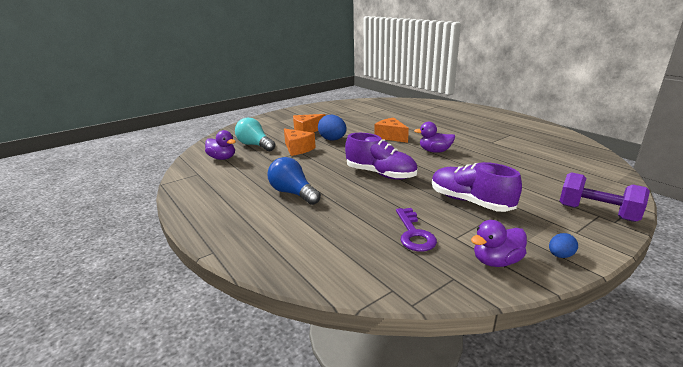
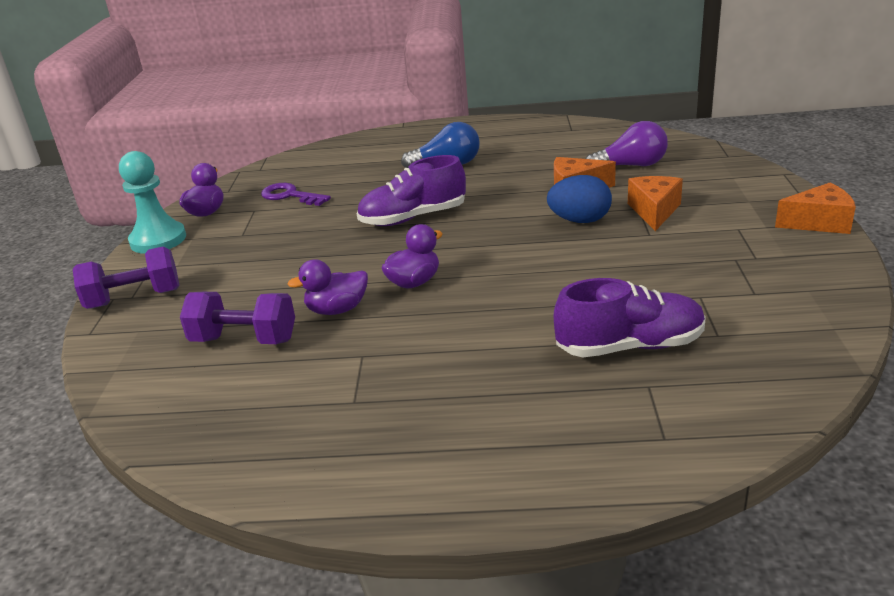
camera: 130 degrees right, 5 degrees up
(222, 158) = (605, 144): purple duck -> purple duck (337, 310)
(255, 145) = (631, 166): turquoise light bulb -> purple light bulb
(390, 137) = (525, 271): orange cheese -> orange cheese (818, 222)
(470, 202) = (276, 242): purple shoe -> purple shoe (630, 346)
(537, 165) = (244, 340): none -> purple dumbbell
(560, 255) = (158, 240): blue egg -> turquoise pawn

